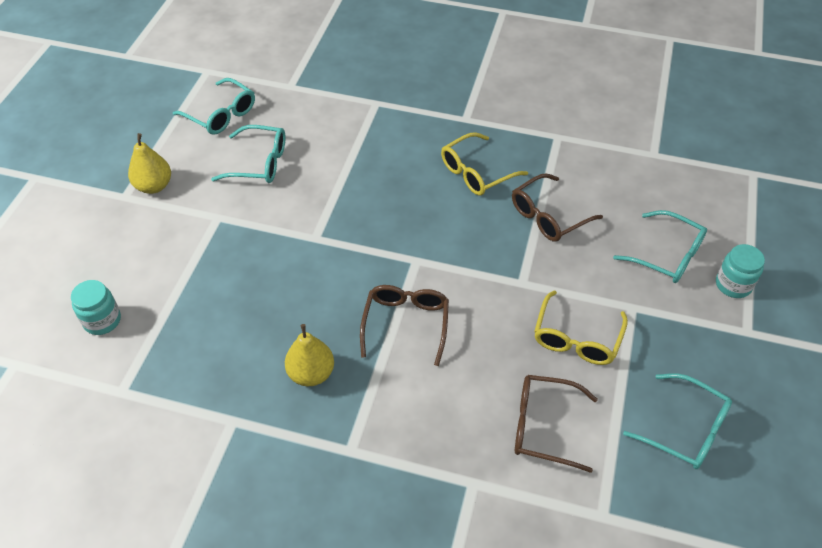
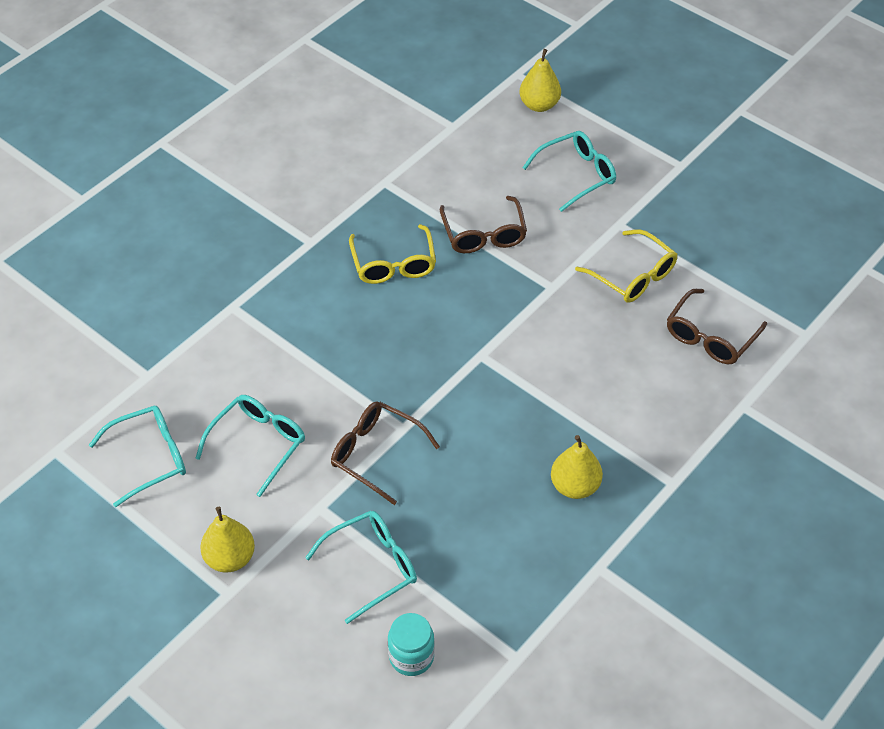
camera: 65 degrees left, 0 degrees up
(406, 324) = (554, 392): brown glasses -> brown glasses (376, 454)
(685, 429) = (753, 248): turquoise glasses -> turquoise glasses (372, 567)
(729, 200) = (539, 105): none -> yellow pear
(733, 285) = (630, 149): turquoise jar -> none

